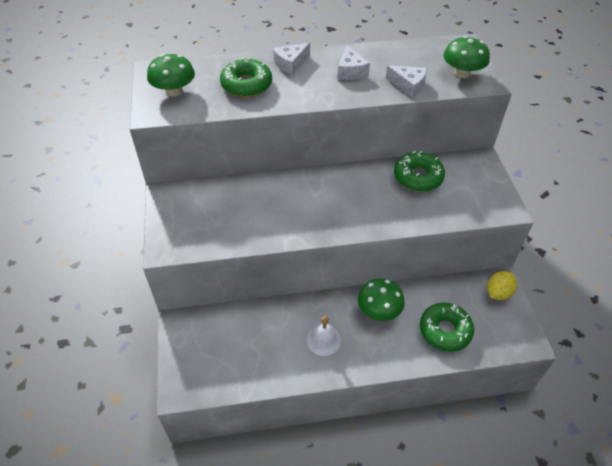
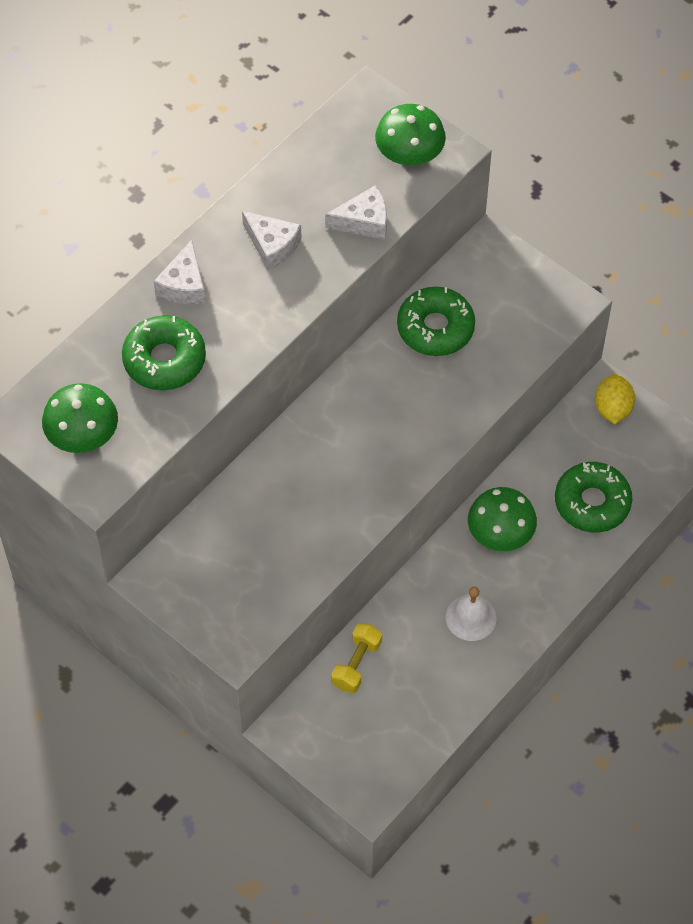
camera: 40 degrees left, 10 degrees up
(244, 319) = (356, 664): none -> yellow dumbbell

